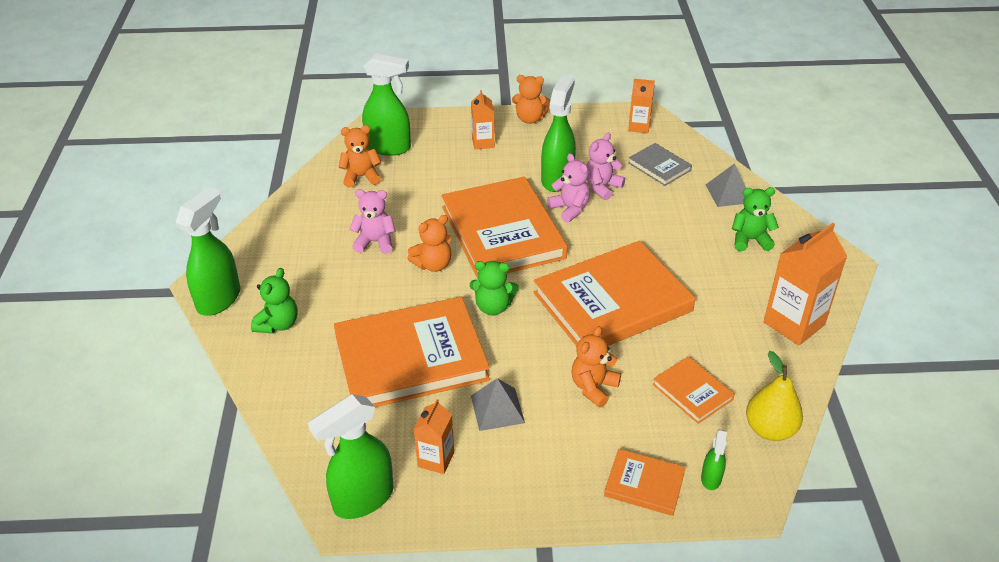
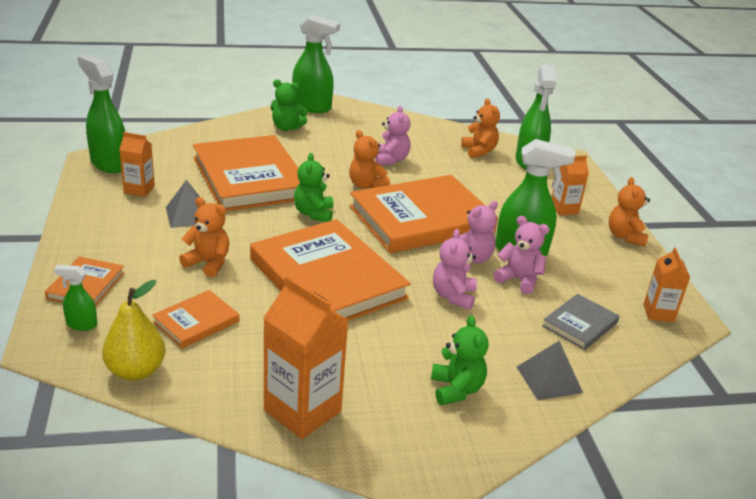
camera: 80 degrees right, 10 degrees down
(630, 227) = (453, 296): none -> pink teddy bear

